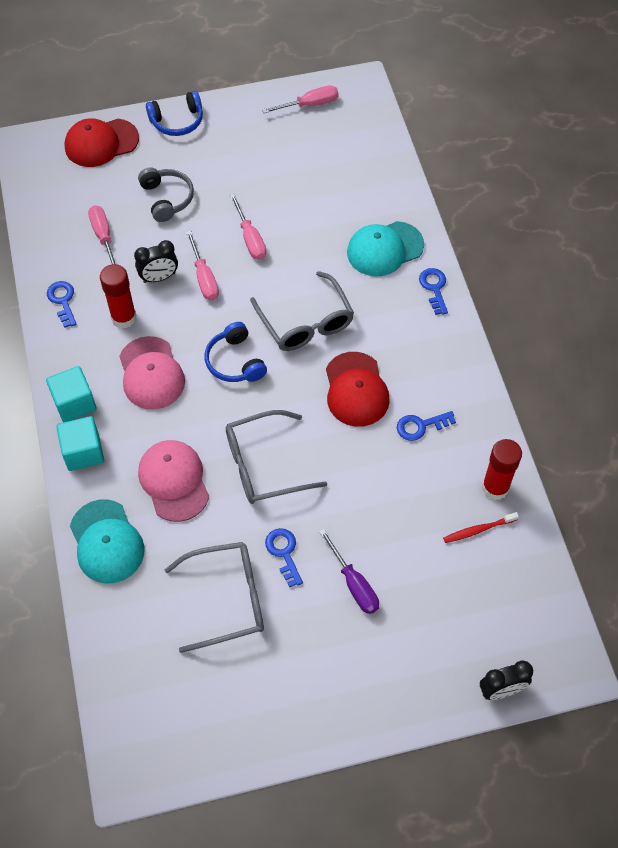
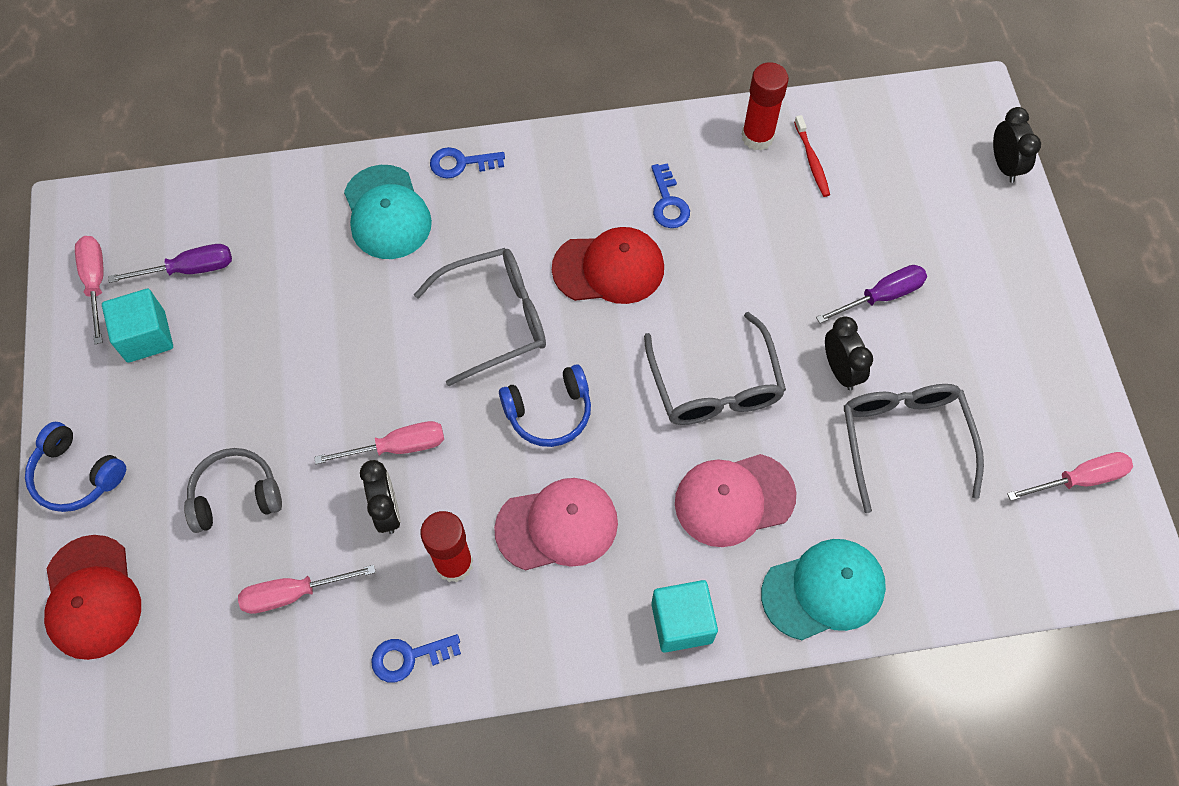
camera: 85 degrees left, 5 degrees up
(74, 403) = (598, 636): turquoise cube -> turquoise cube (146, 336)
(177, 121) = (77, 475): blue headphones -> blue headphones turned 135 degrees clockwise
(250, 238) = (337, 380): pink screwdriver -> pink screwdriver (1079, 479)
(284, 553) = (840, 370): blue key -> black clock
(325, 149) = (189, 269): none -> purple screwdriver

